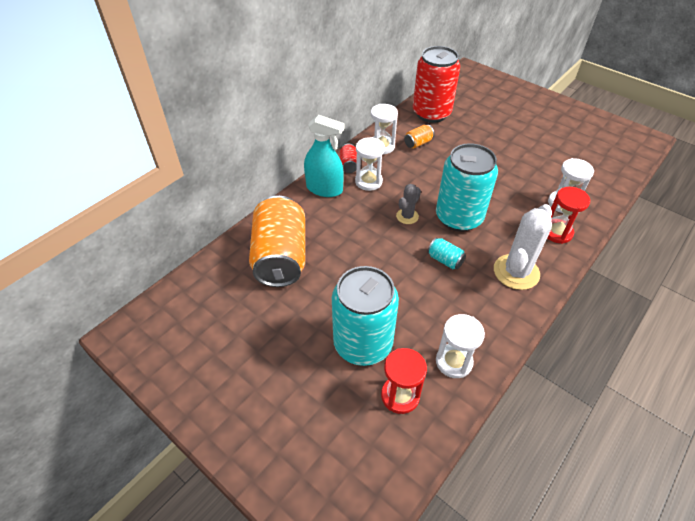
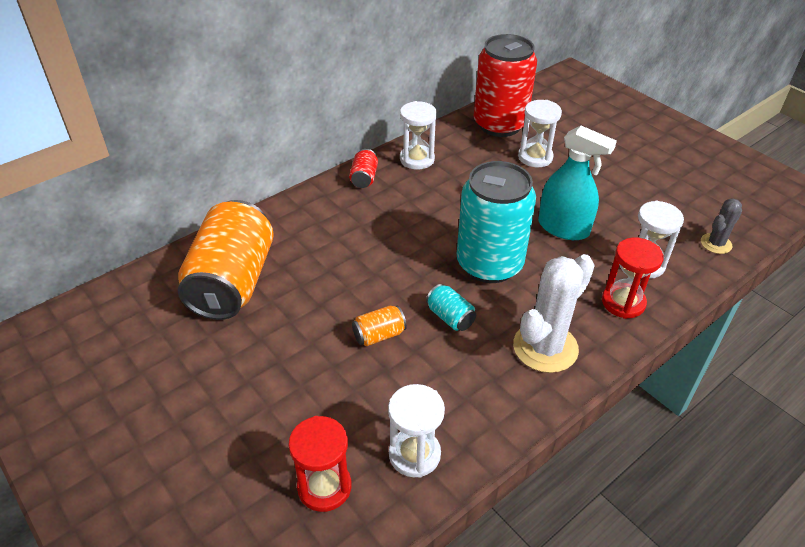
camera: 10 degrees right, 5 degrees down
(324, 189) = (321, 204): turquoise spray bottle -> turquoise spray bottle (563, 228)
(363, 343) = (299, 410): turquoise can -> none
(368, 181) = (383, 202): white hourglass -> white hourglass (535, 157)
(407, 216) = (419, 253): grey cactus -> grey cactus (716, 244)
(418, 143) = (467, 161): orange can -> orange can (379, 335)

